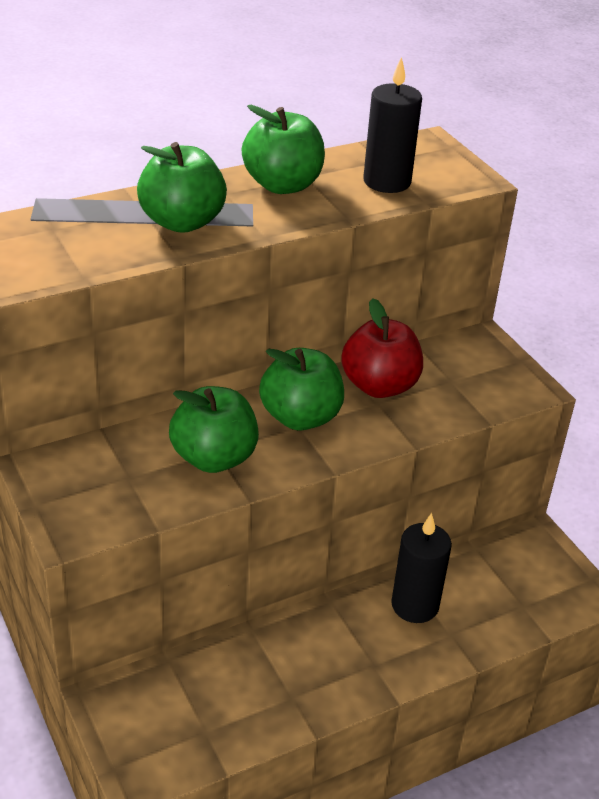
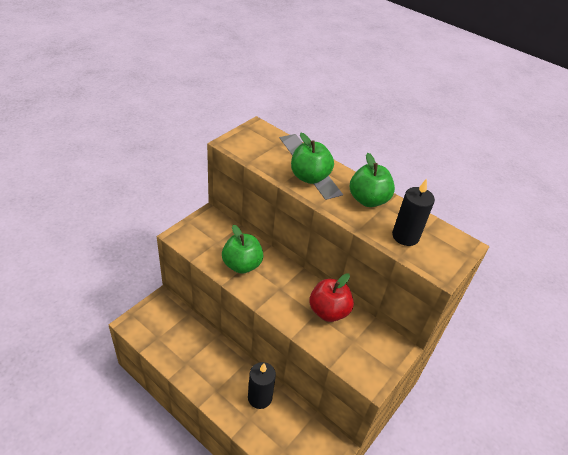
camera: 65 degrees right, 5 degrees up
(300, 417) = (286, 287): green apple -> none

